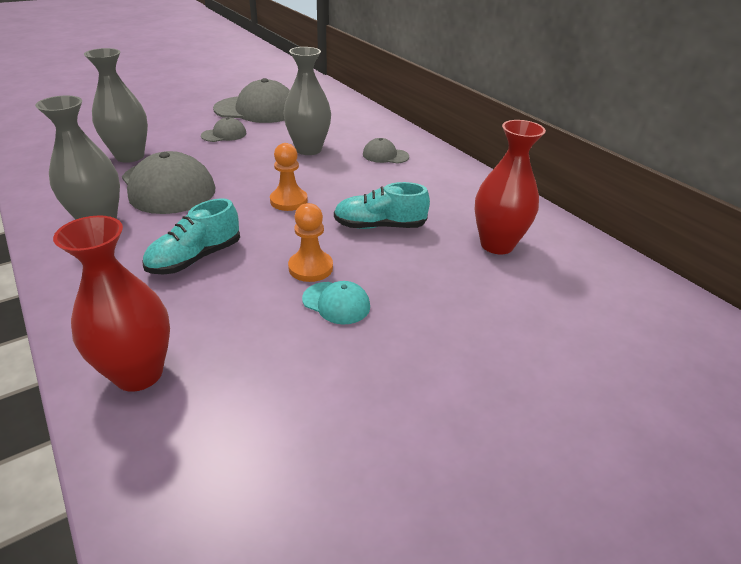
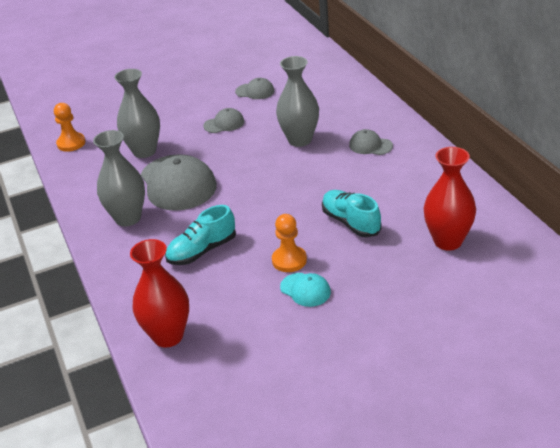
camera: 15 degrees right, 0 degrees up
(257, 110) = (255, 91): grey cap -> grey cap, size x0.48
(289, 201) = (277, 197): orange pawn -> orange pawn (71, 143)
(379, 226) = (350, 222): turquoise shoe -> turquoise shoe turned 45 degrees clockwise

